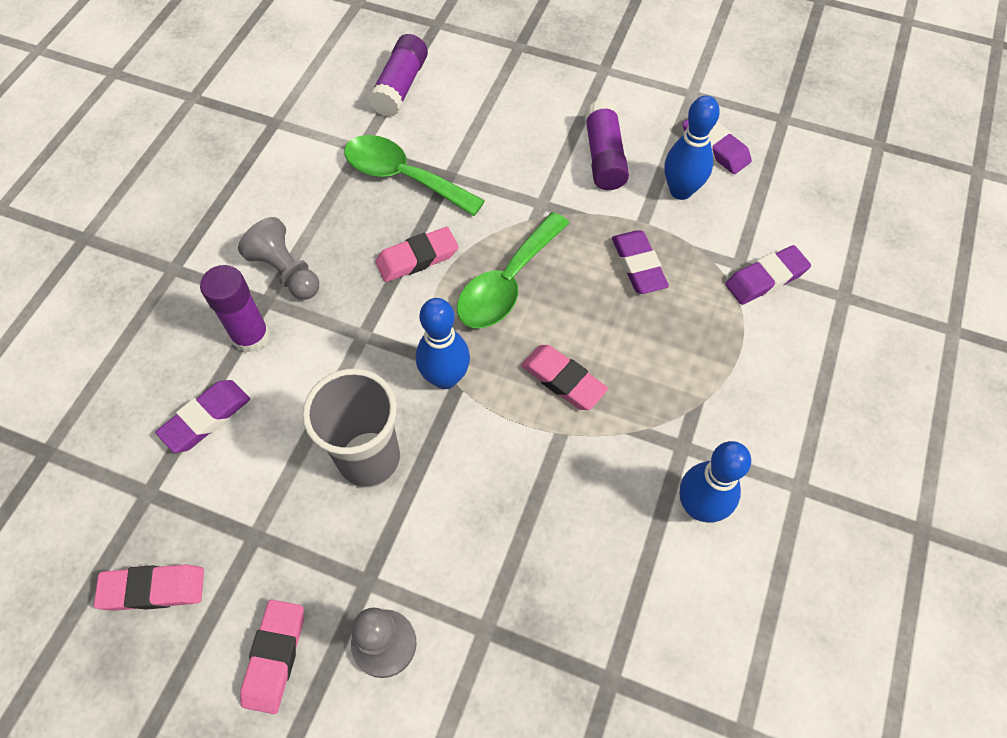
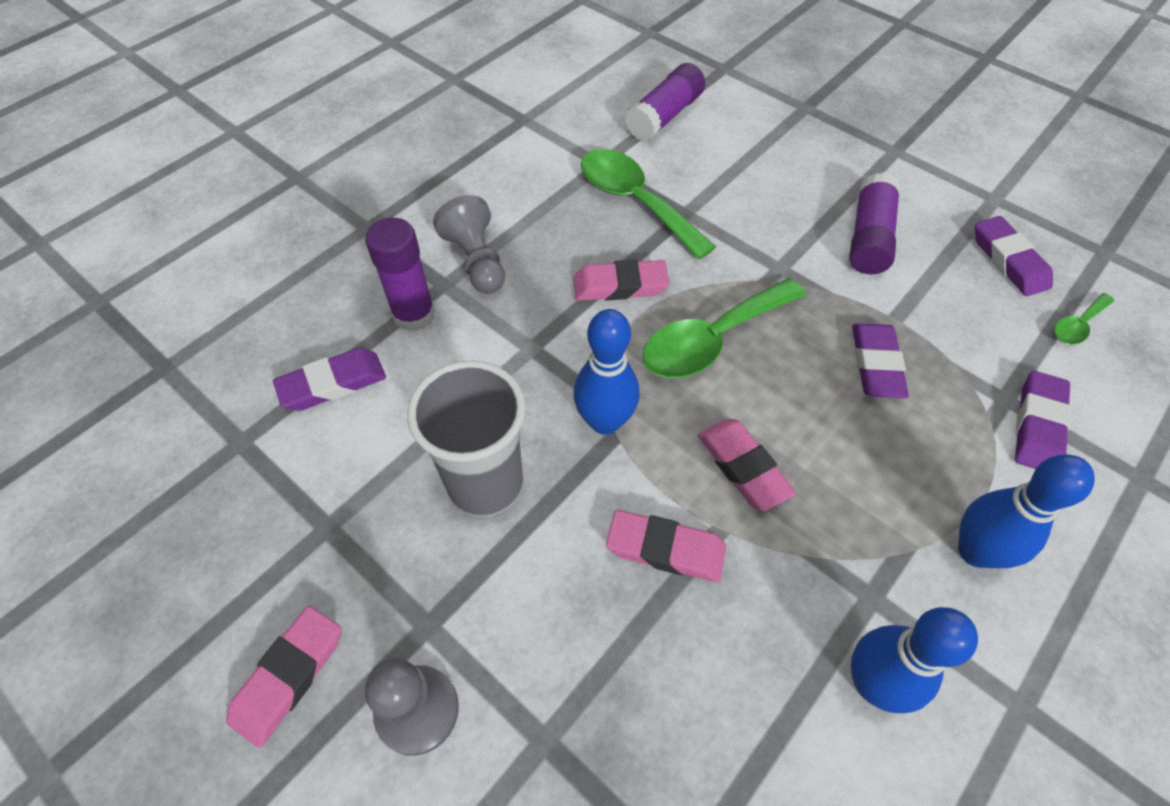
camera: 20 degrees right, 5 degrees down
(153, 589) = (197, 548): pink eraser -> pink eraser (665, 549)
(680, 191) = (952, 297): blue bowling pin -> blue bowling pin (975, 551)
(765, 278) = (1038, 426): purple eraser -> purple eraser turned 60 degrees counterclockwise
(776, 188) = (1077, 325): none -> green spoon

